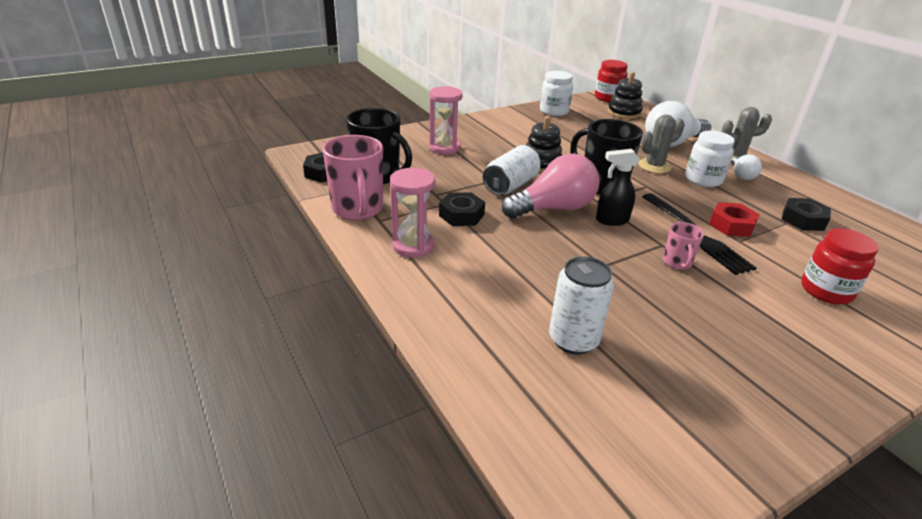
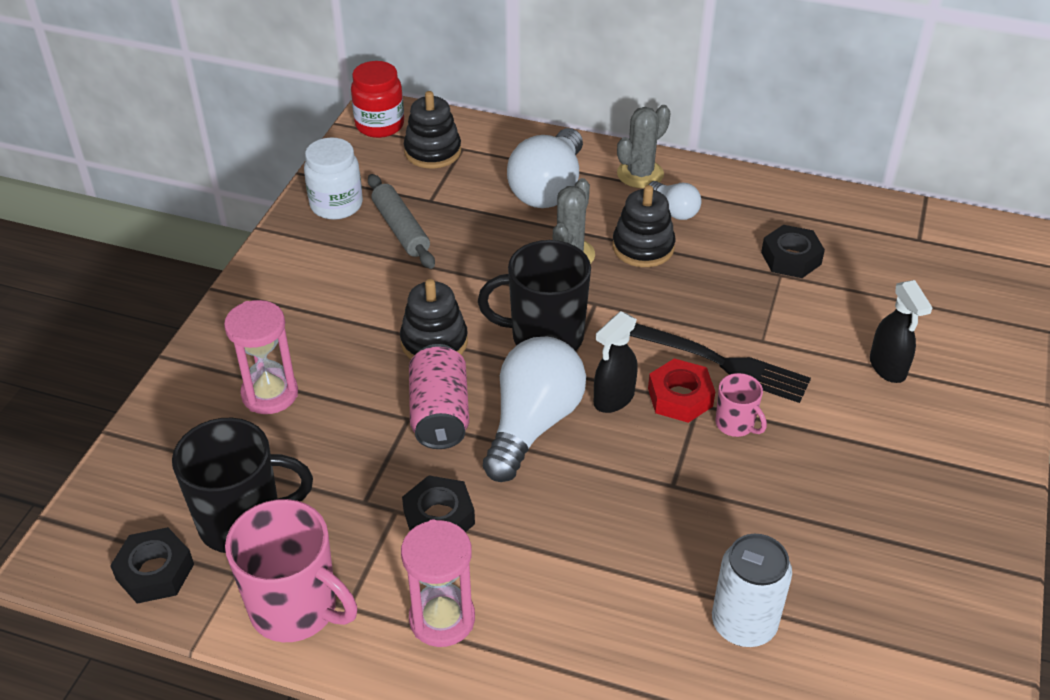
camera: 40 degrees left, 10 degrees up
(510, 185) = (439, 414): white can -> pink can
(553, 209) = (533, 424): pink light bulb -> white light bulb
(574, 128) = (400, 229): none -> grey rolling pin
(703, 180) = (643, 247): white jar -> black stacking toy
(731, 225) = (735, 317): red nut -> red nut (680, 397)
(826, 291) = (887, 368): red jar -> black spray bottle

